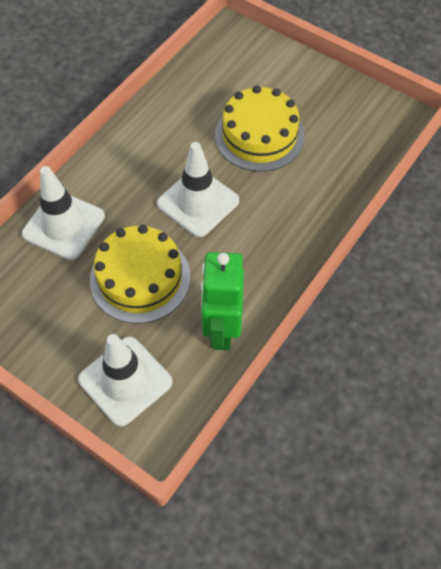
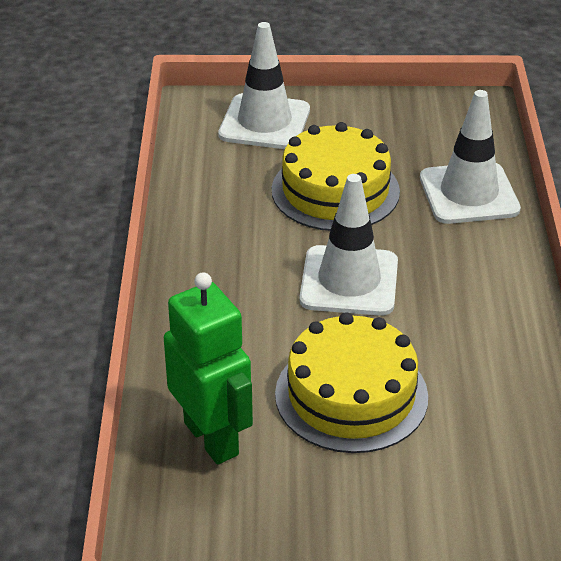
camera: 145 degrees right, 20 degrees down
(221, 329) = (208, 191): green robot -> green robot (212, 438)

